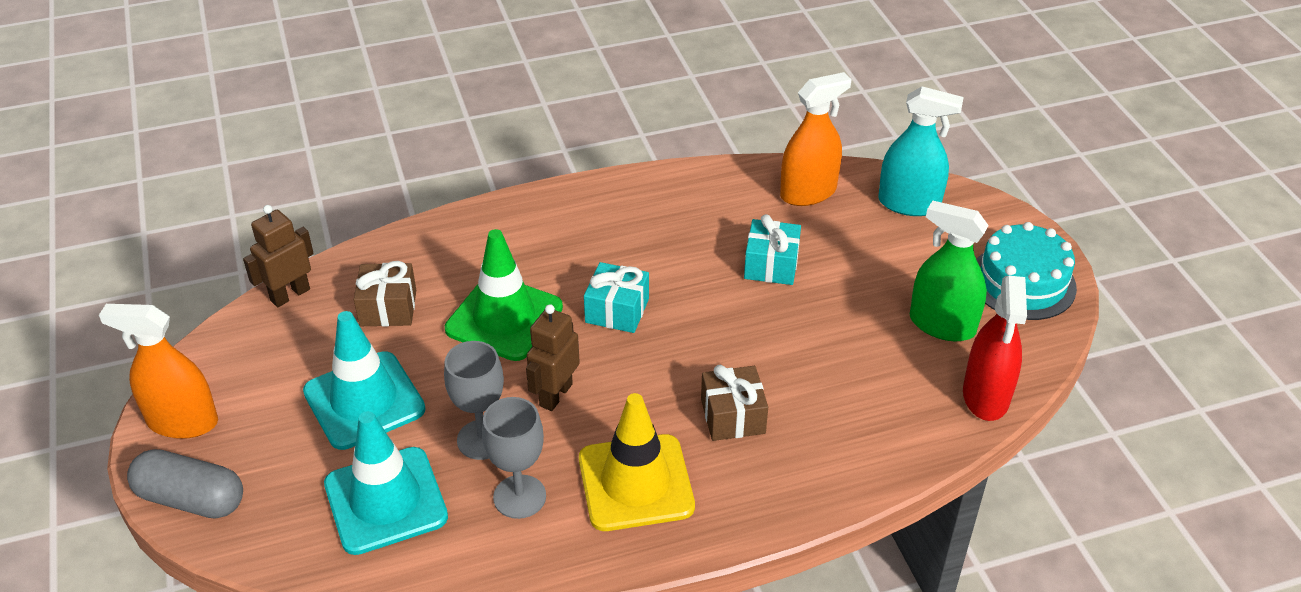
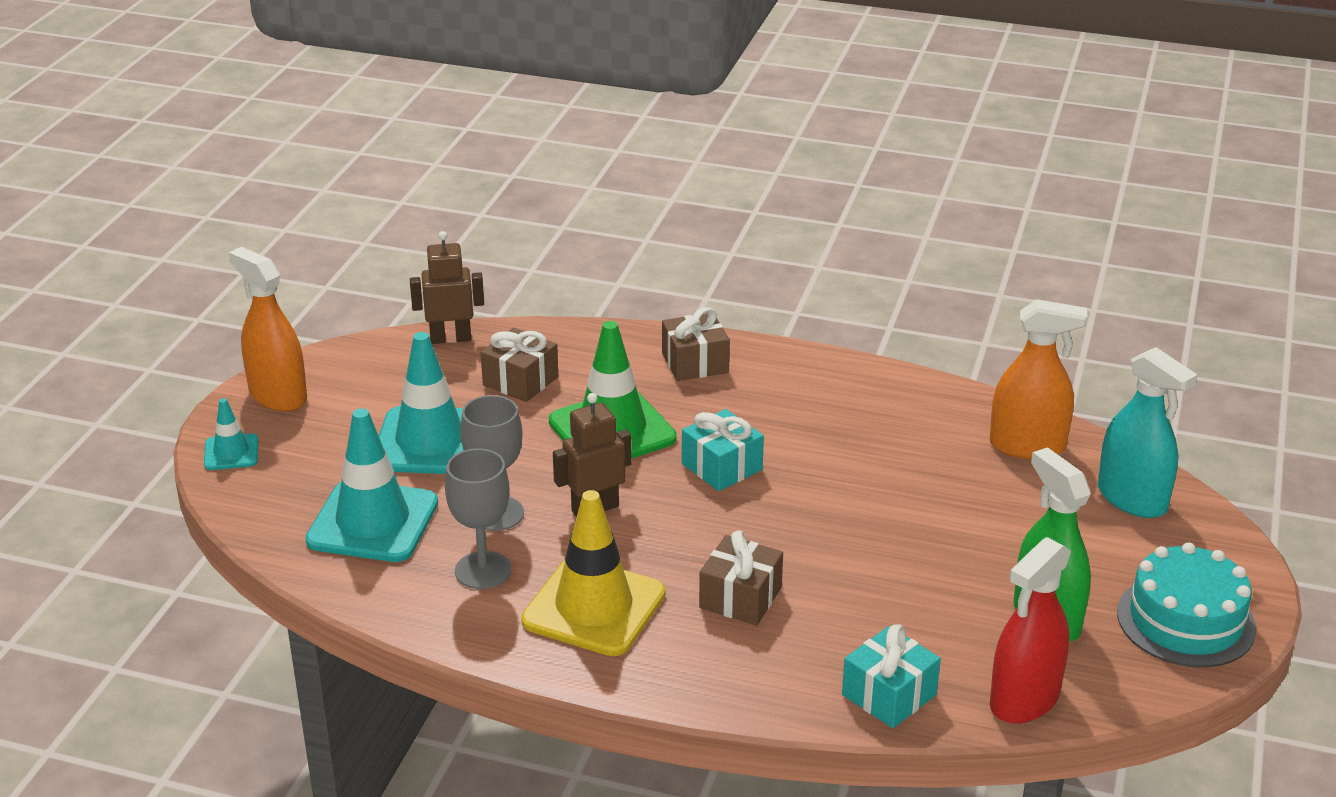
camera: 35 degrees right, 10 degrees down
(191, 499) = (231, 452): grey capsule -> turquoise traffic cone
(513, 228) = (695, 363): none -> brown gift
(771, 265) = (917, 492): turquoise gift -> turquoise gift (889, 695)

